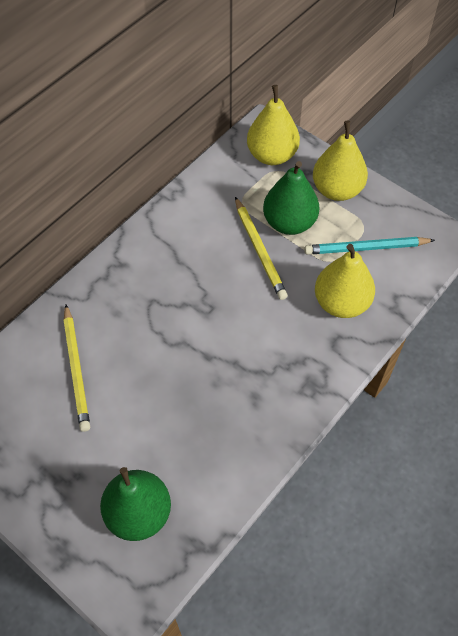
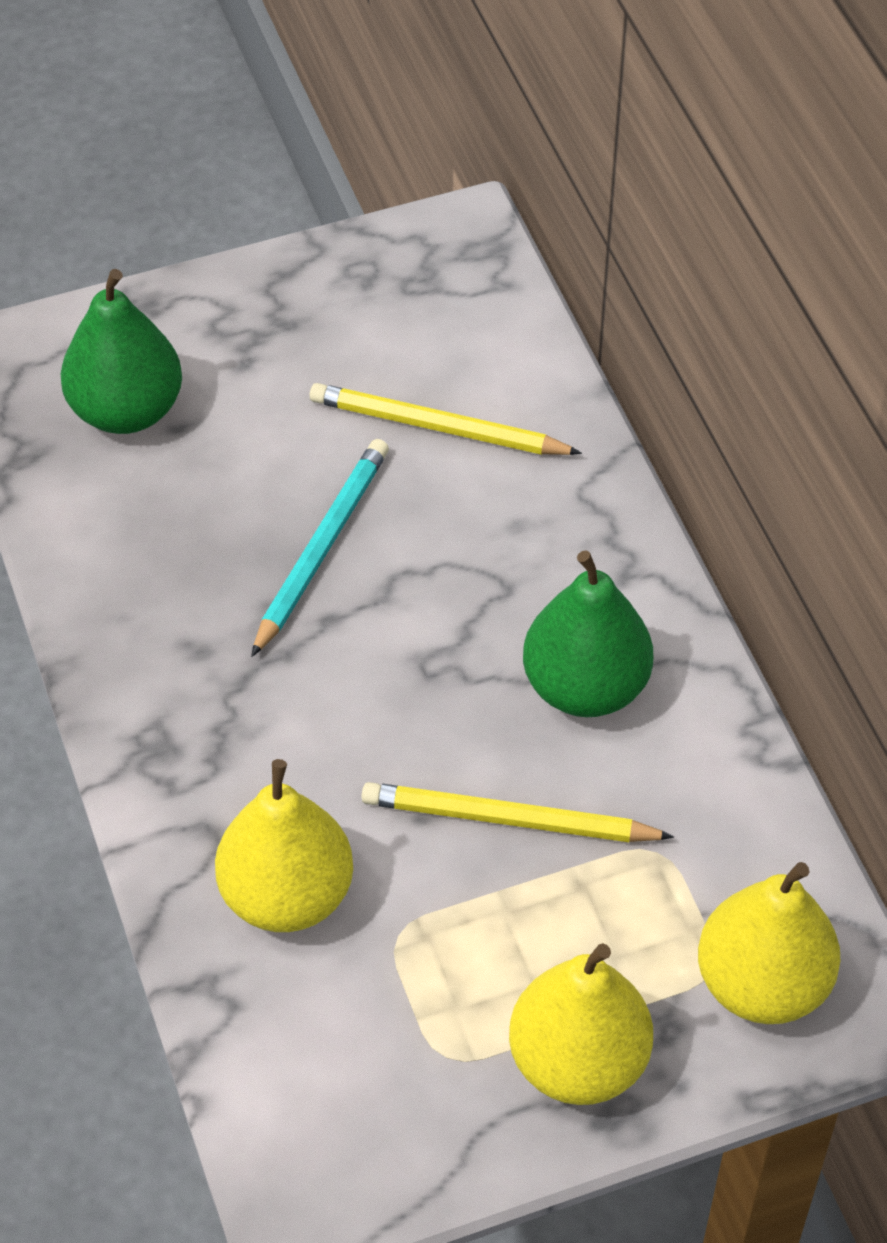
camera: 120 degrees right, 5 degrees down
(289, 223) = (545, 912): green pear -> green pear (585, 686)
(366, 248) = (384, 1023): turquoise pencil -> turquoise pencil (321, 548)

